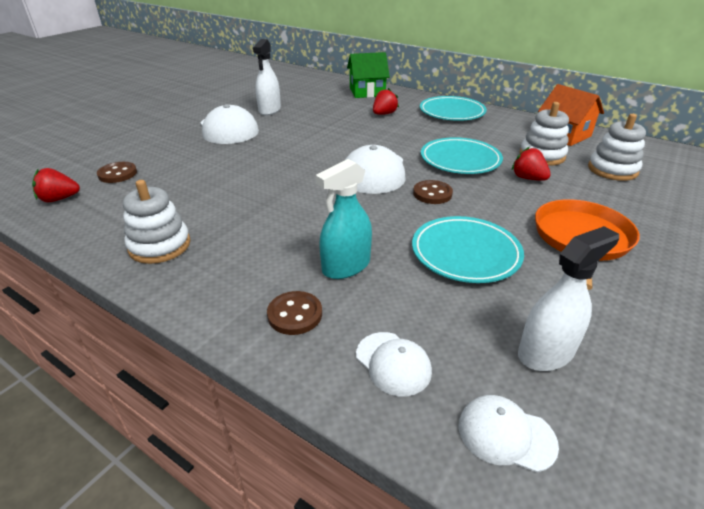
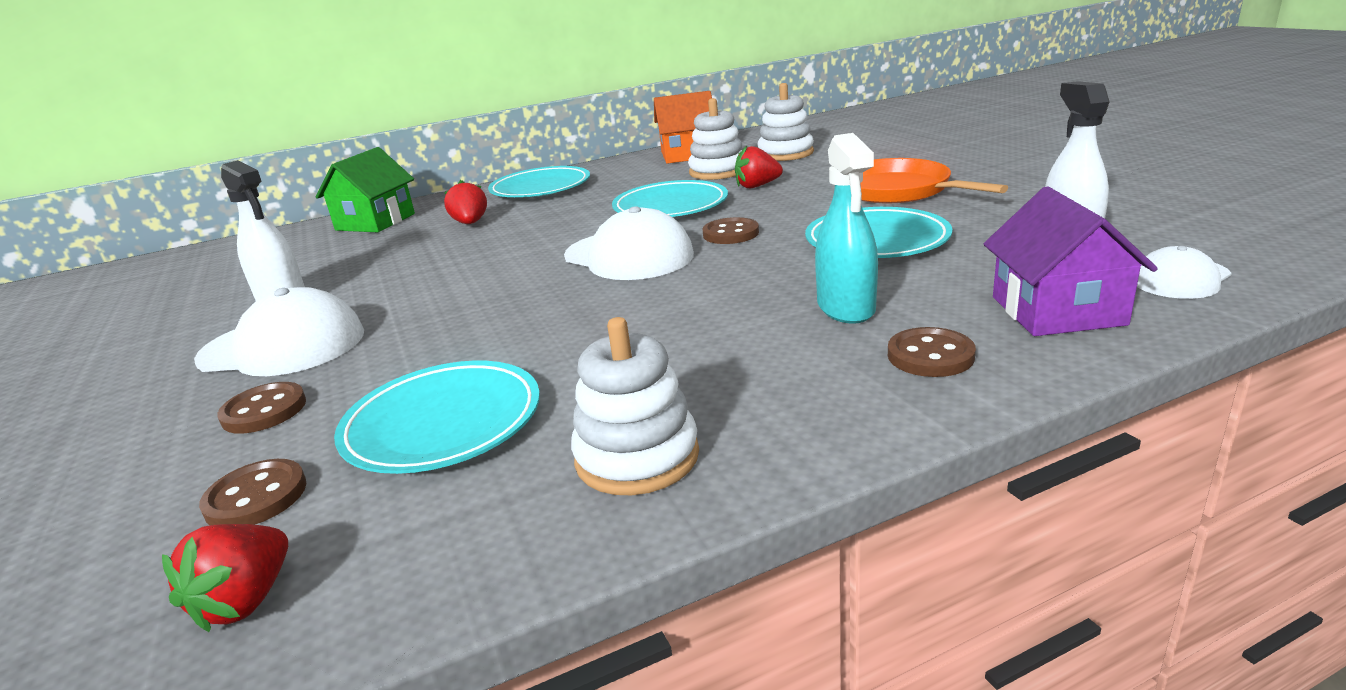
camera: 55 degrees left, 10 degrees down
(176, 149) = (264, 411): none -> brown button
(176, 189) = (443, 424): none -> turquoise plate
(393, 363) = (1057, 311): white cap -> purple house

